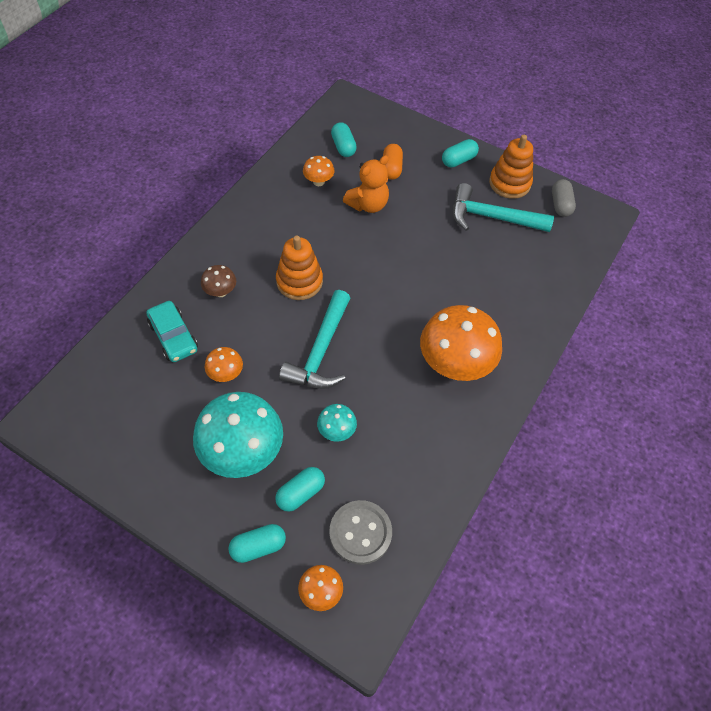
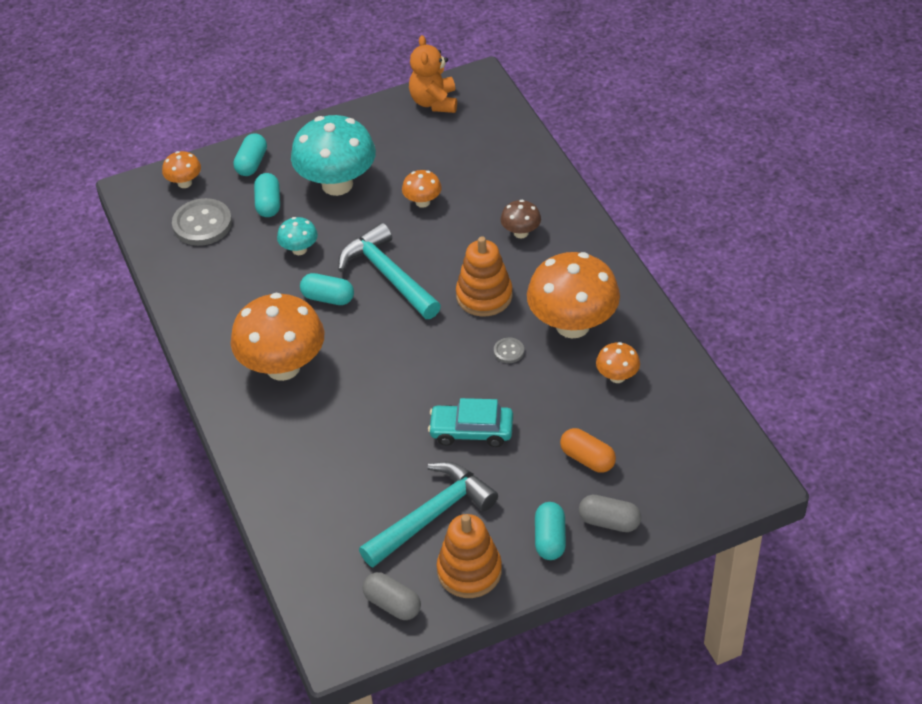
camera: 130 degrees right, 10 degrees down
(174, 337) = (494, 183): turquoise car -> turquoise car (471, 431)
(291, 221) = (572, 325): none -> orange mushroom
(339, 243) = (509, 351): none -> grey button
(343, 147) = (661, 429): turquoise capsule -> turquoise capsule (328, 298)
(368, 204) = (545, 405): orange teddy bear -> orange teddy bear (434, 102)
(425, 142) = (609, 521): none -> grey capsule

